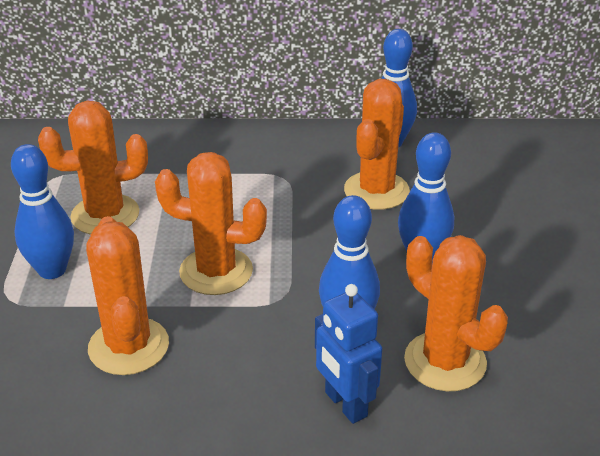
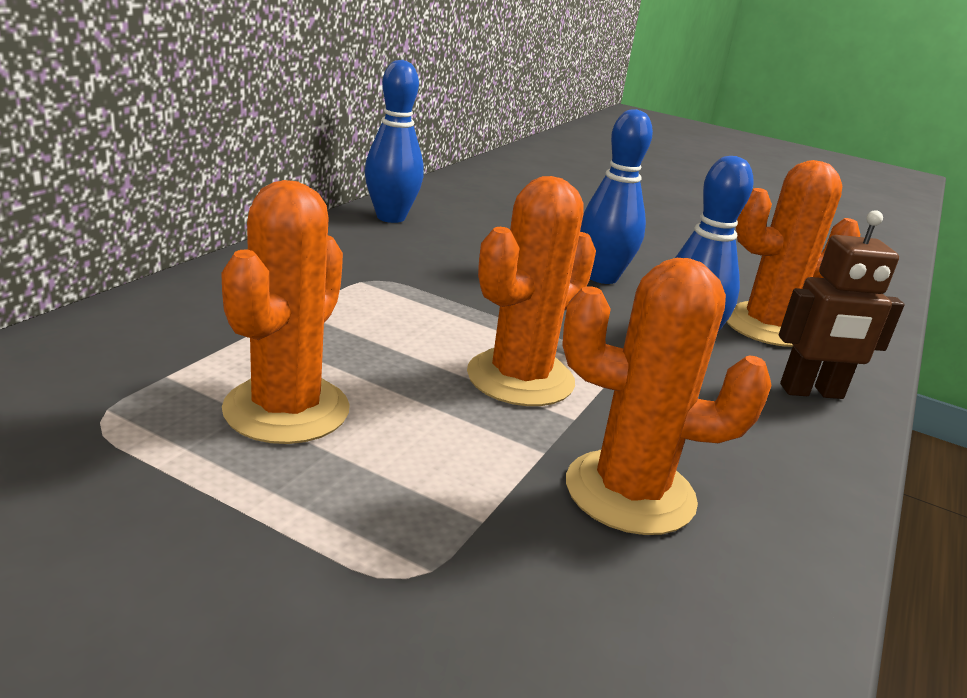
camera: 65 degrees left, 10 degrees down
(52, 270) = (375, 503): blue bowling pin -> none
(345, 404) = (811, 392): blue robot -> brown robot
(376, 191) = (467, 253): orange cactus -> none

